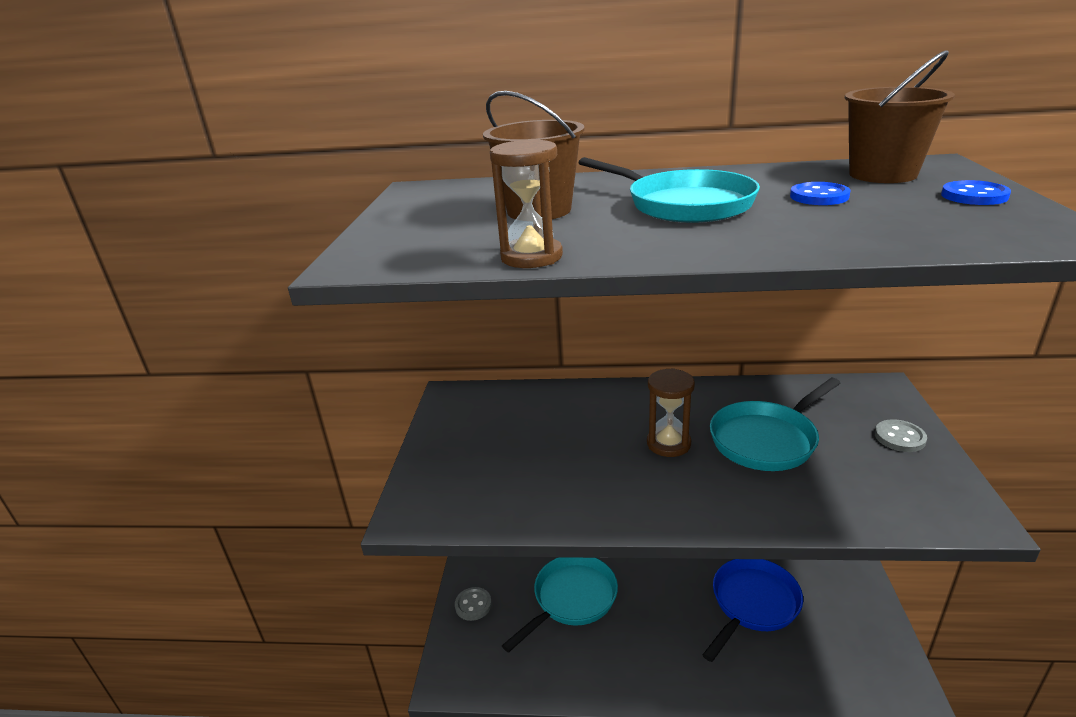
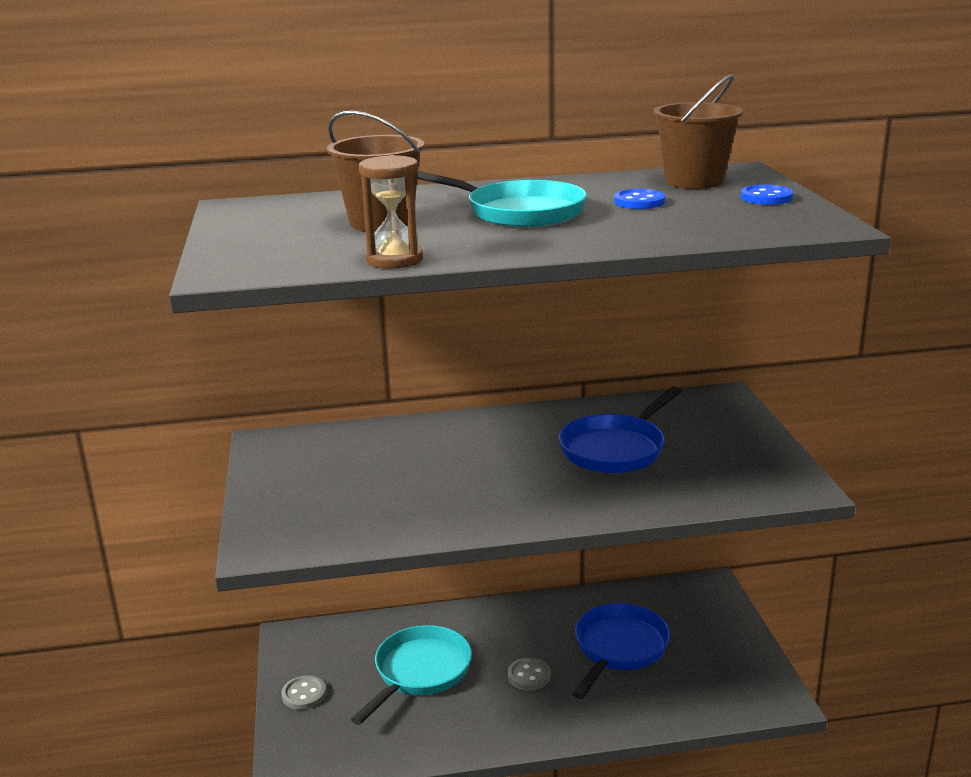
camera: 15 degrees left, 5 degrees down
(668, 444) = (519, 462): brown hourglass -> none
(766, 439) = (616, 449): turquoise pan -> blue pan
(899, 437) = (740, 435): grey button -> grey button (529, 676)

